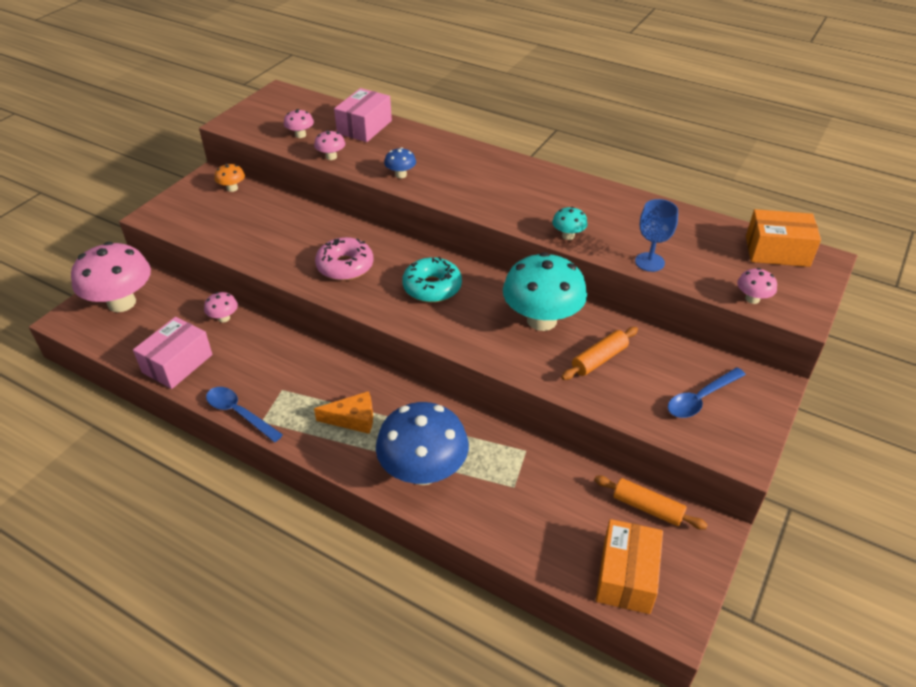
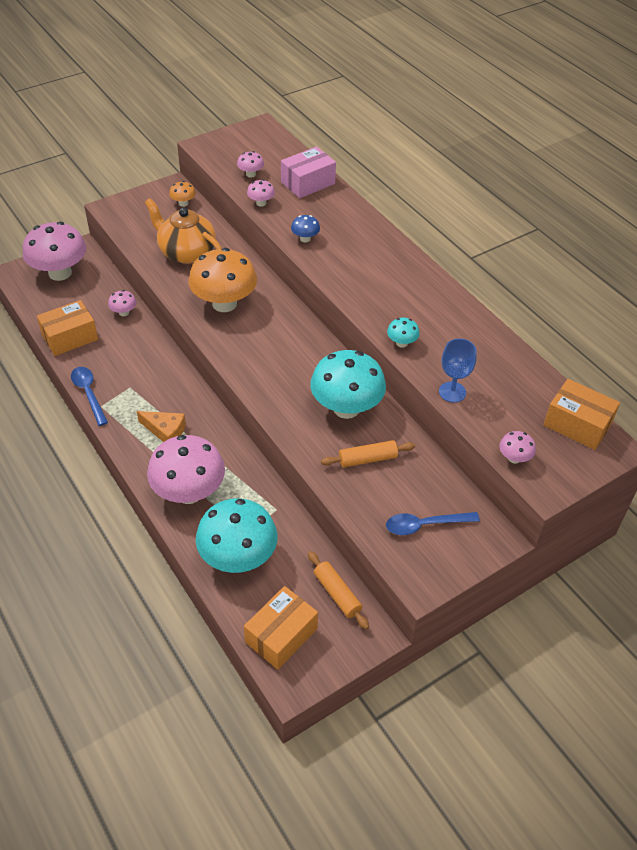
camera: 25 degrees right, 5 degrees up
(177, 363) = (70, 337): pink box -> orange box
(268, 232) = (186, 252): none -> orange teapot
(345, 266) = (224, 303): pink donut -> orange mushroom
(423, 471) = (189, 492): blue mushroom -> pink mushroom
(432, 287) = (279, 347): turquoise donut -> none
(523, 516) = (238, 557): none -> turquoise mushroom

